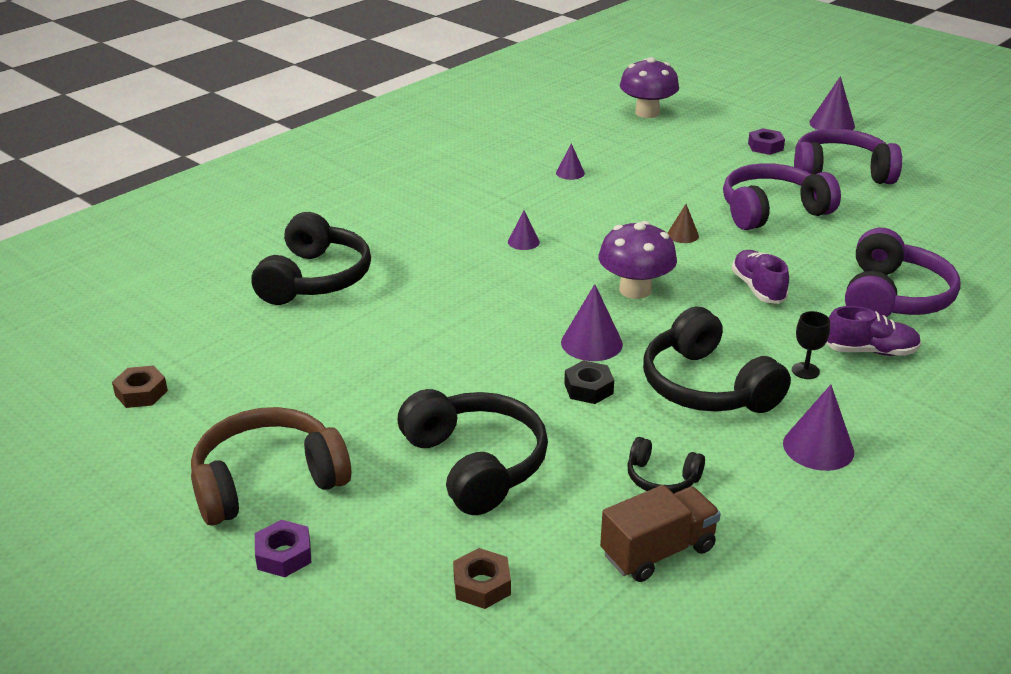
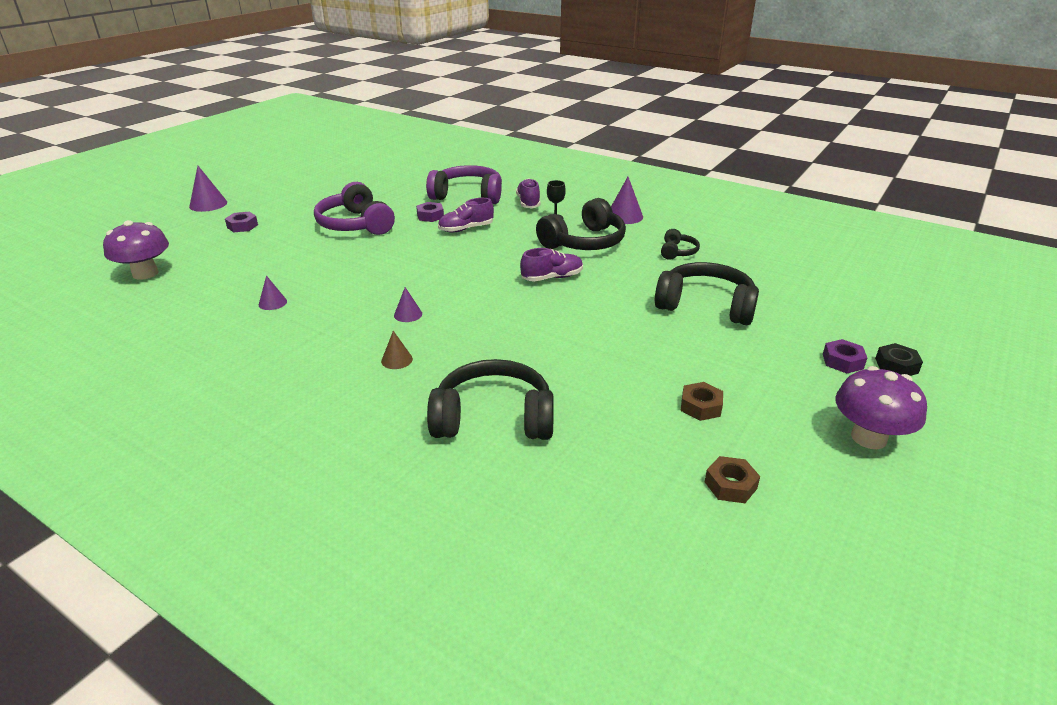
camera: 100 degrees left, 0 degrees up
(268, 482) = (784, 383): brown headphones -> none
(475, 464) = (706, 306): black headphones -> black headphones turned 60 degrees clockwise
(482, 585) = (802, 294): brown nut -> brown nut (700, 406)
(588, 388) = (605, 276): black nut -> black nut (896, 365)
(591, 343) = (552, 278): purple cone -> purple shoe
(635, 290) = (477, 266): purple mushroom -> purple mushroom (868, 437)
(658, 551) = (735, 251): brown truck -> none
(682, 235) = (393, 253): brown cone -> brown cone (397, 360)
(805, 263) = (430, 216): none -> purple nut
(840, 173) = (297, 204): purple headphones -> none

